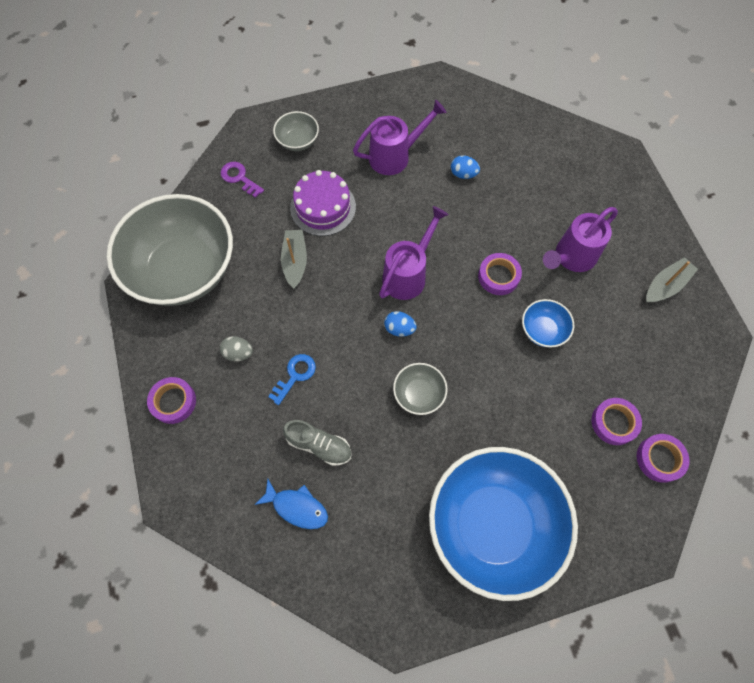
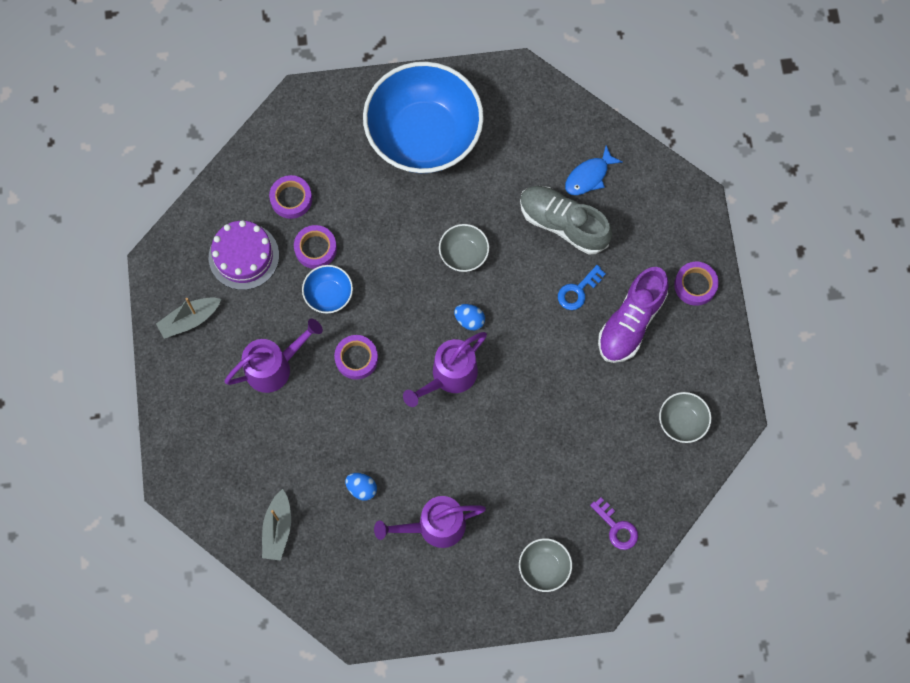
camera: 170 degrees left, 5 degrees up
(184, 270) = (682, 422): grey bowl -> grey bowl, size x0.42
(238, 353) = (631, 322): grey egg -> purple shoe
(295, 261) = (565, 411): grey boat -> grey boat (277, 529)
(297, 507) = (589, 176): blue fish -> blue fish turned 75 degrees counterclockwise
(319, 445) = (563, 224): grey shoe -> grey shoe, size x1.56
(323, 207) = (526, 472): purple cake -> purple cake (243, 256)
(659, 459) = (262, 162): purple tape -> purple tape (315, 249)

